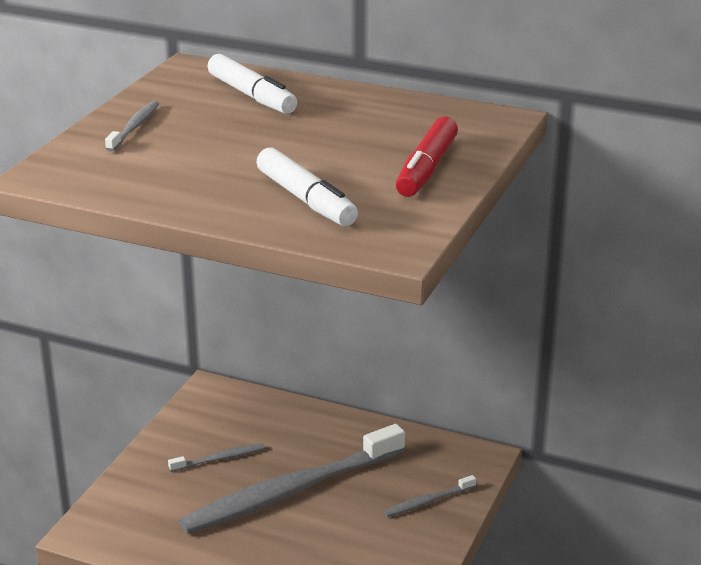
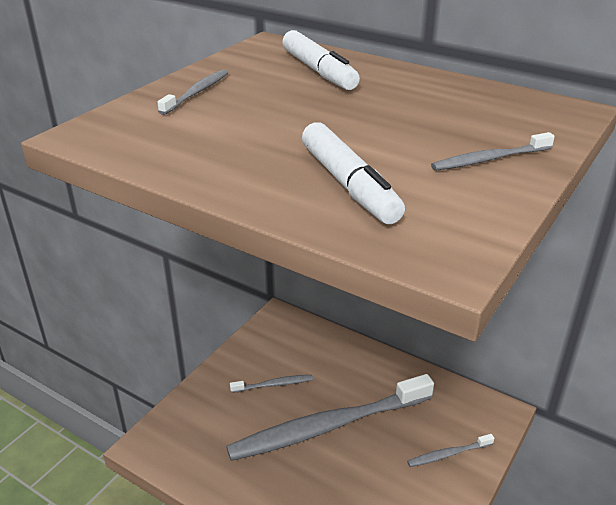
camera: 10 degrees right, 5 degrees up
(426, 169) = (489, 159): red marker -> grey toothbrush

